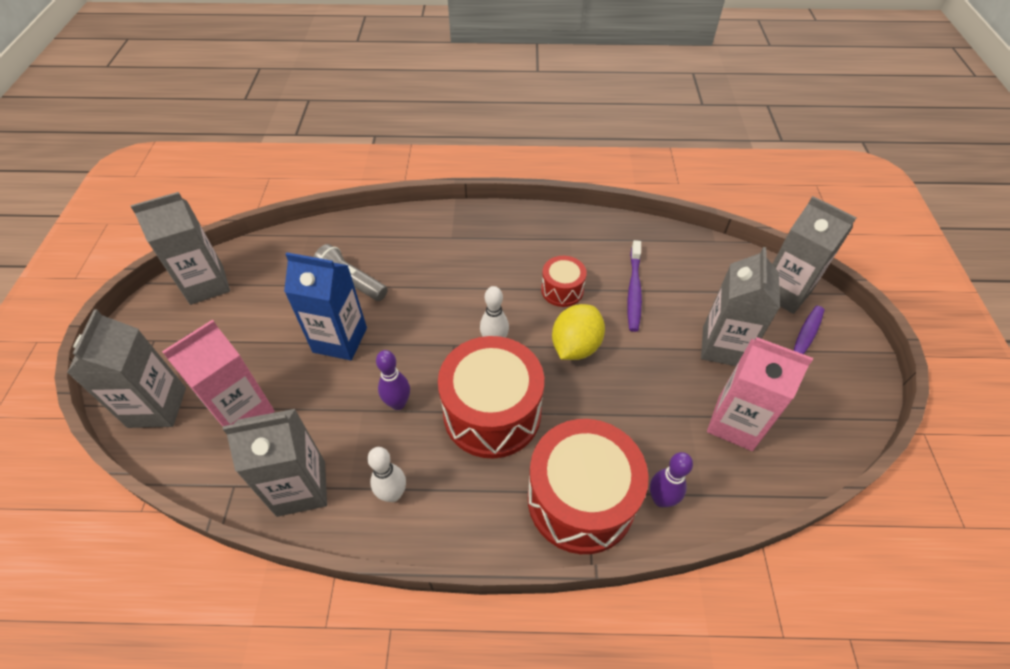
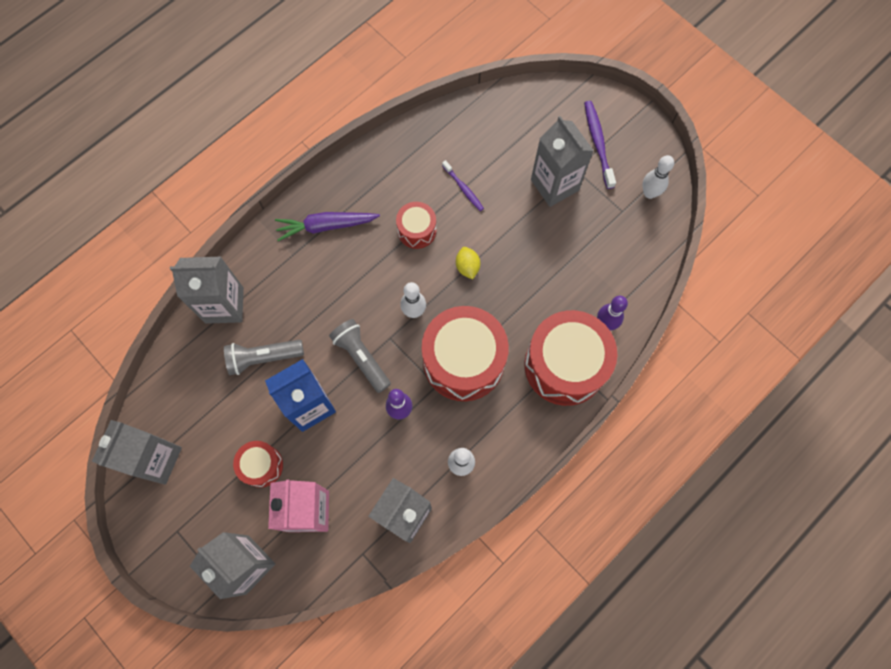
camera: 45 degrees left, 20 degrees up
(257, 349) = (261, 466): none -> red drum
(416, 340) = (361, 357): none -> grey flashlight
(496, 238) = (326, 226): none -> purple carrot
(575, 346) = (467, 267): yellow lemon -> yellow lemon, size x0.57
(634, 290) = (463, 188): purple toothbrush -> purple toothbrush, size x0.64
(735, 423) = (604, 236): pink carton -> none
(784, 292) = (557, 106): grey carton -> grey carton (224, 305)
(821, 424) = (649, 193): none -> white bowling pin

